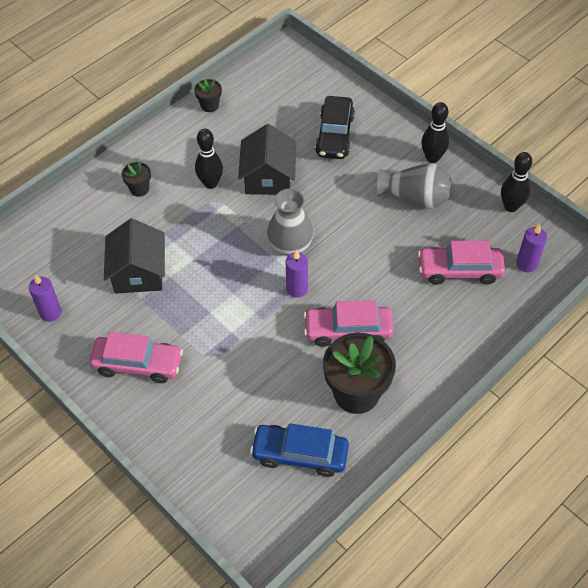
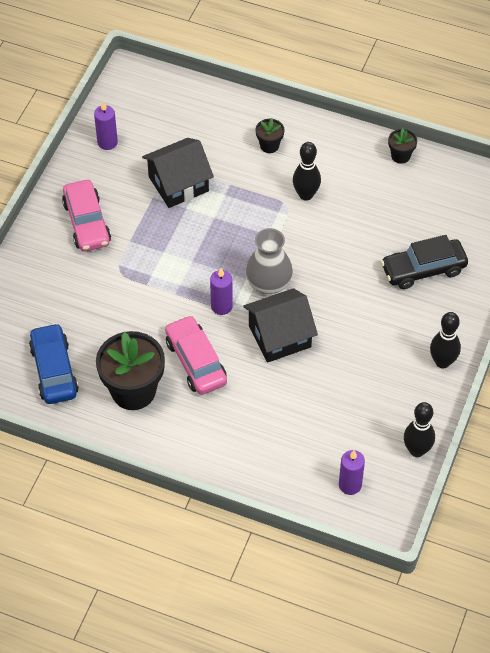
camera: 65 degrees right, 0 degrees up
(268, 177) = (338, 236): black house -> black house (279, 336)
(415, 197) = (381, 364): grey vase -> none
(459, 270) = (311, 429): pink car -> none

